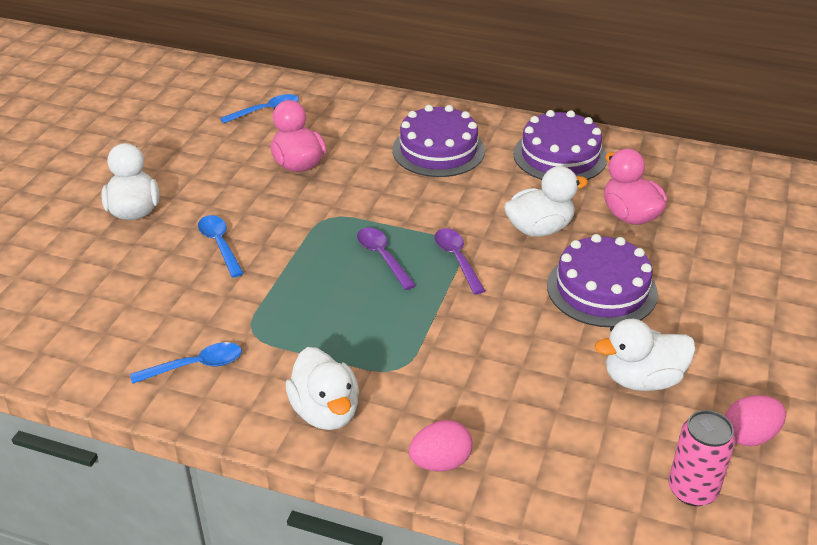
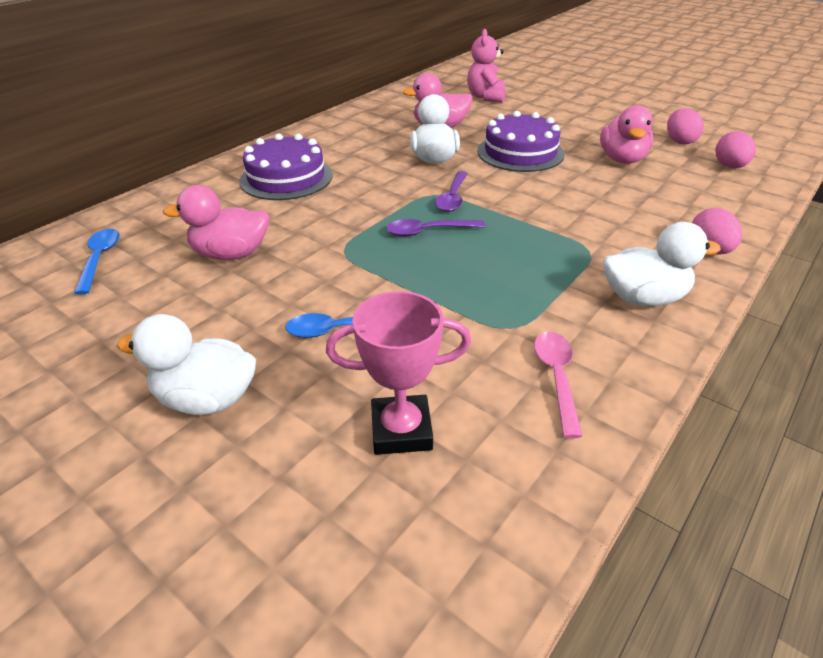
camera: 70 degrees left, 0 degrees up
(124, 298) = (401, 430): none -> pink trophy
(196, 366) = (556, 377): blue spoon -> pink spoon
(457, 259) = (452, 198): purple spoon -> purple spoon turned 75 degrees counterclockwise
(560, 156) = (345, 134): purple cake -> none
(642, 379) = (622, 159): white duck -> pink duck
(692, 490) = (729, 166): pink can -> pink egg
(762, 233) = (486, 97): none -> pink teddy bear

